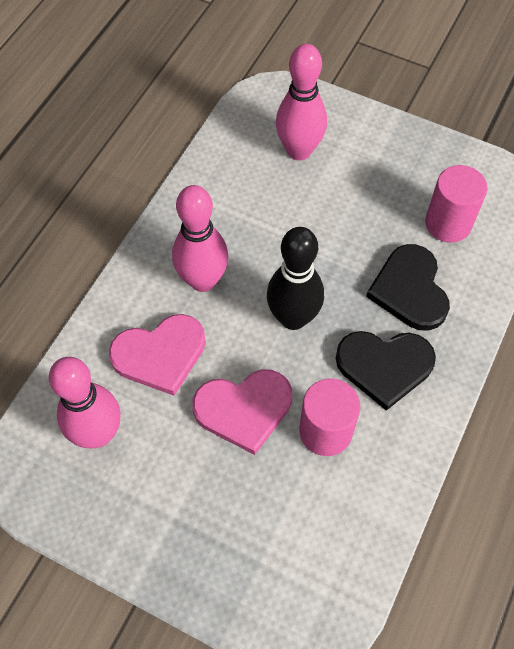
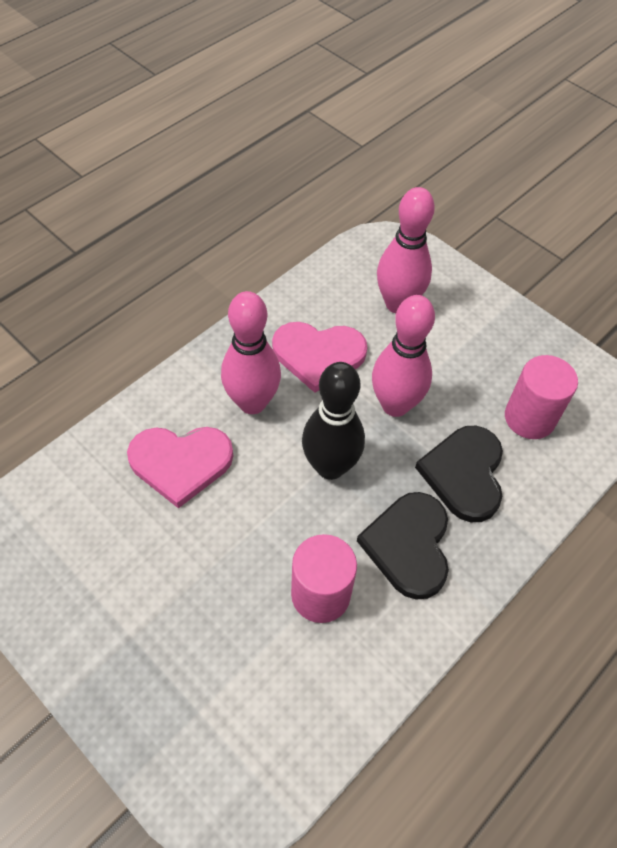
camera: 15 degrees right, 5 degrees down
(98, 434) = (87, 523): pink bowling pin -> pink bowling pin (395, 405)
(244, 409) = (243, 544): pink heart -> pink heart (318, 355)
(384, 366) = (408, 545): black heart -> black heart turned 75 degrees clockwise

